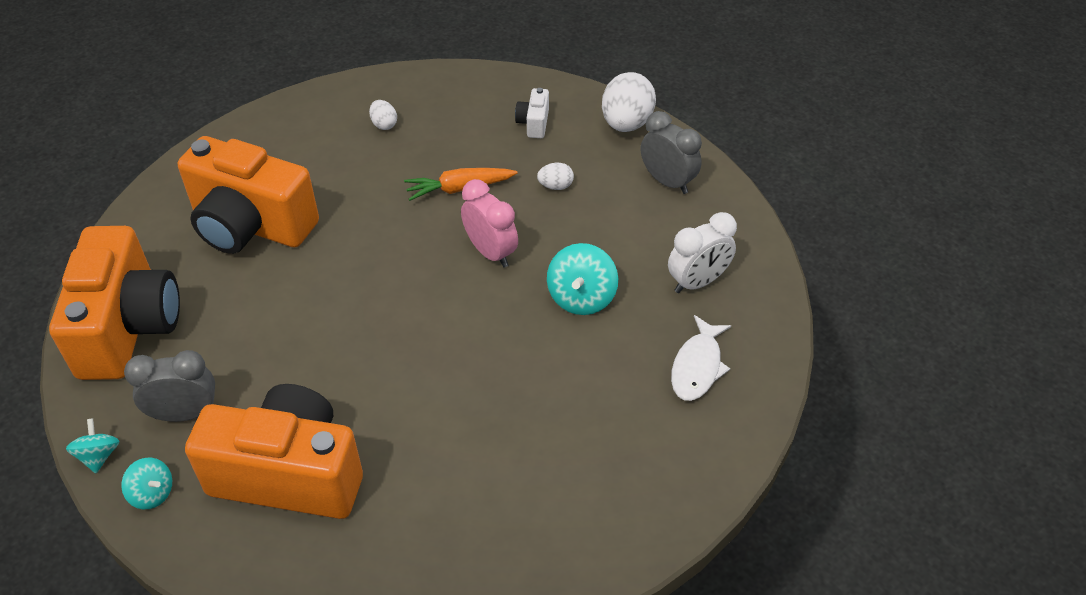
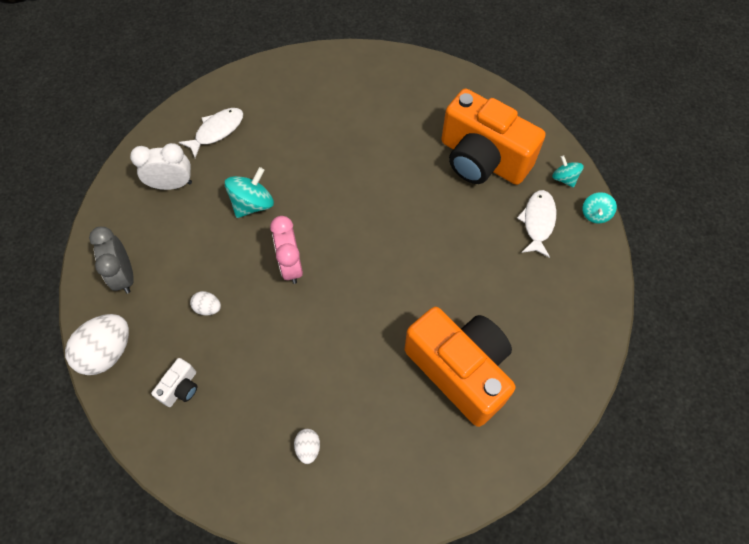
camera: 155 degrees left, 15 degrees up
(129, 327) = (569, 306): orange camera -> none
(185, 414) = (538, 222): grey clock -> white fish
(459, 189) = (282, 338): orange carrot -> none

